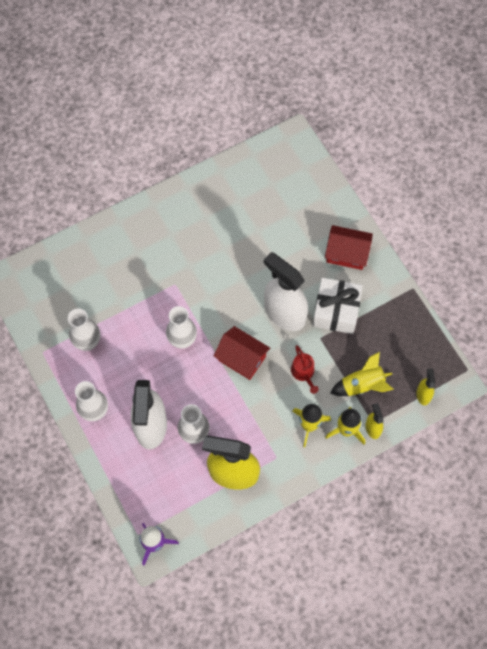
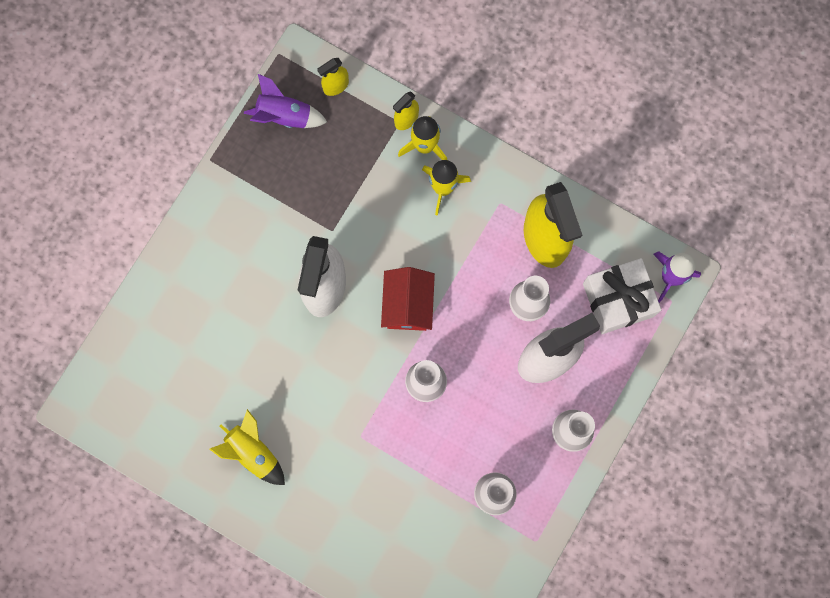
camera: 120 degrees left, 10 degrees up
(303, 373) = (385, 226): red watering can -> none
(336, 311) = (288, 231): white gift -> white gift (618, 300)
(347, 253) = (206, 257): red house -> none
(362, 385) = (362, 155): yellow rocket -> yellow rocket (253, 452)
(419, 350) = (284, 116): none -> purple rocket

